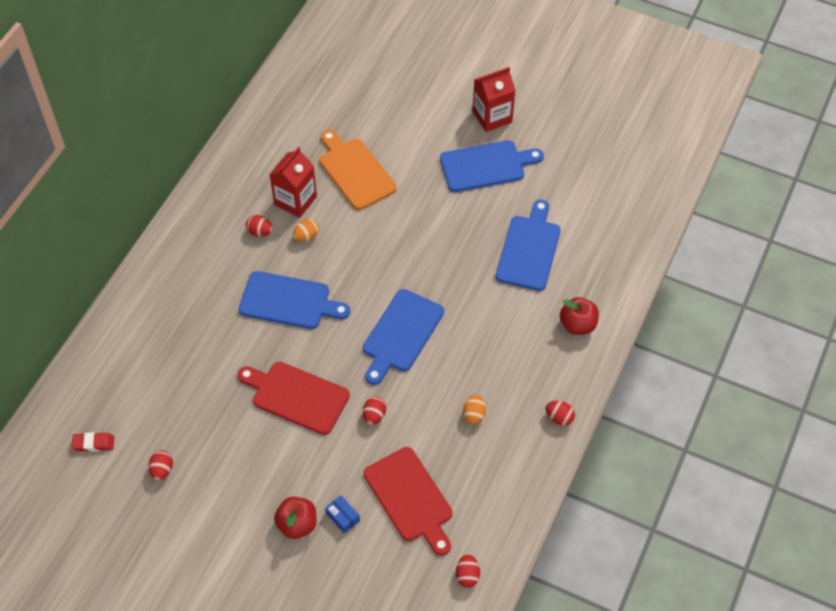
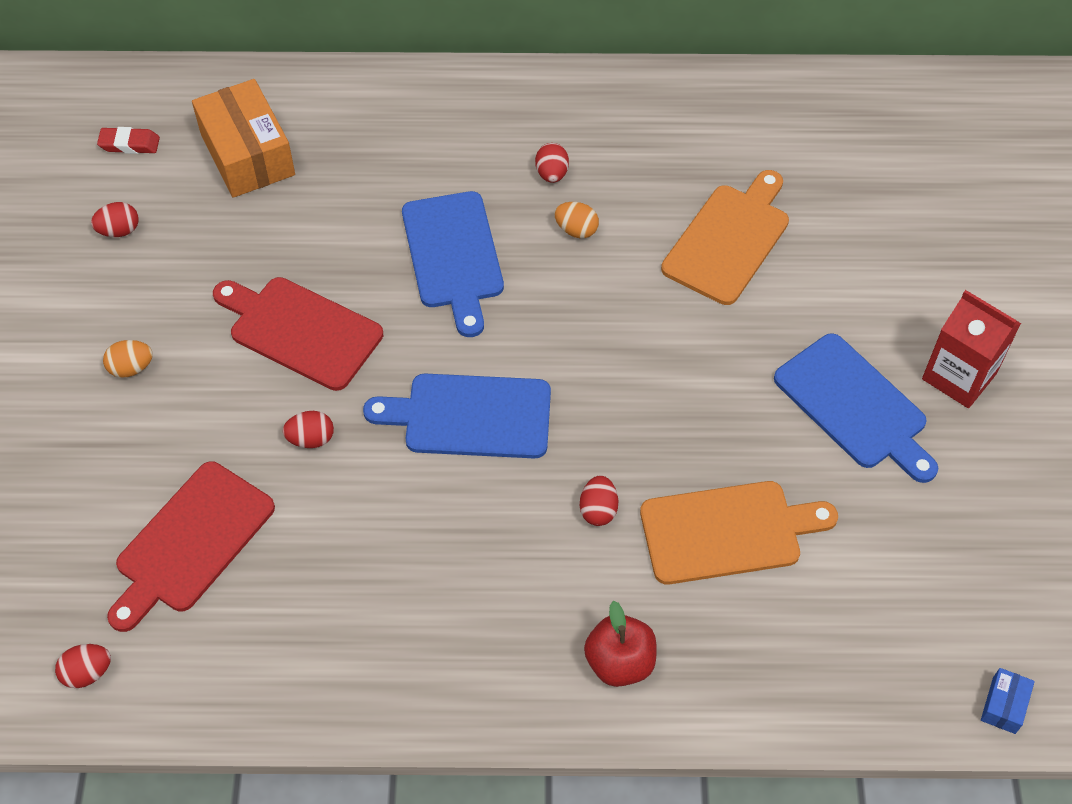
camera: 65 degrees right, 0 degrees up
(93, 443) = (129, 144): red eraser -> red eraser turned 60 degrees counterclockwise
(145, 380) = (247, 154): none -> orange box
(295, 200) = (631, 191): red carton -> none
(296, 396) = (300, 330): red cutting board -> red cutting board turned 60 degrees counterclockwise
(297, 524) = (94, 417): red apple -> none
(342, 517) = (126, 468): blue box -> blue box (1004, 705)
(474, 414) = (374, 572): orange egg -> orange egg (131, 368)
(529, 249) = (728, 532): blue cutting board -> orange cutting board
(559, 418) = (424, 701): red egg -> red egg (598, 510)

